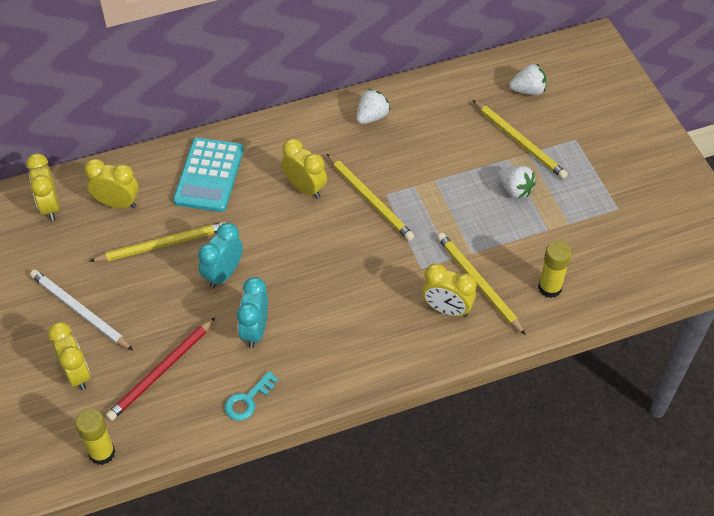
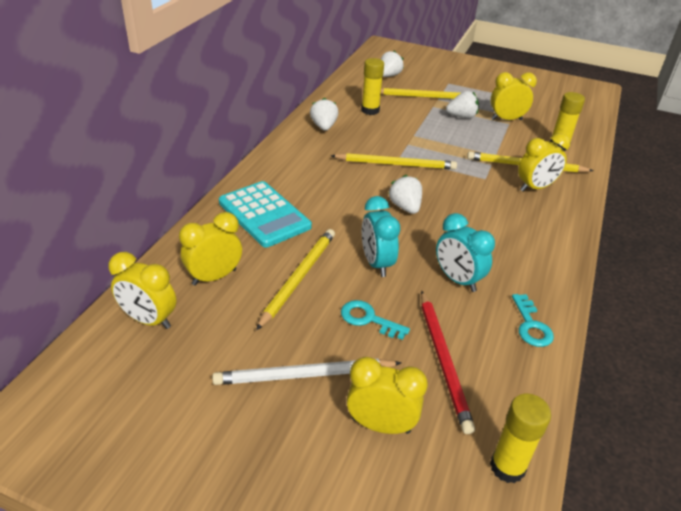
camera: 50 degrees left, 15 degrees down
(160, 308) = (368, 319): none -> turquoise key
(305, 188) = (345, 182): yellow clock -> yellow clock (506, 119)
(313, 245) = (405, 207): none -> white strawberry
(440, 124) = (370, 110): none -> yellow glue stick

